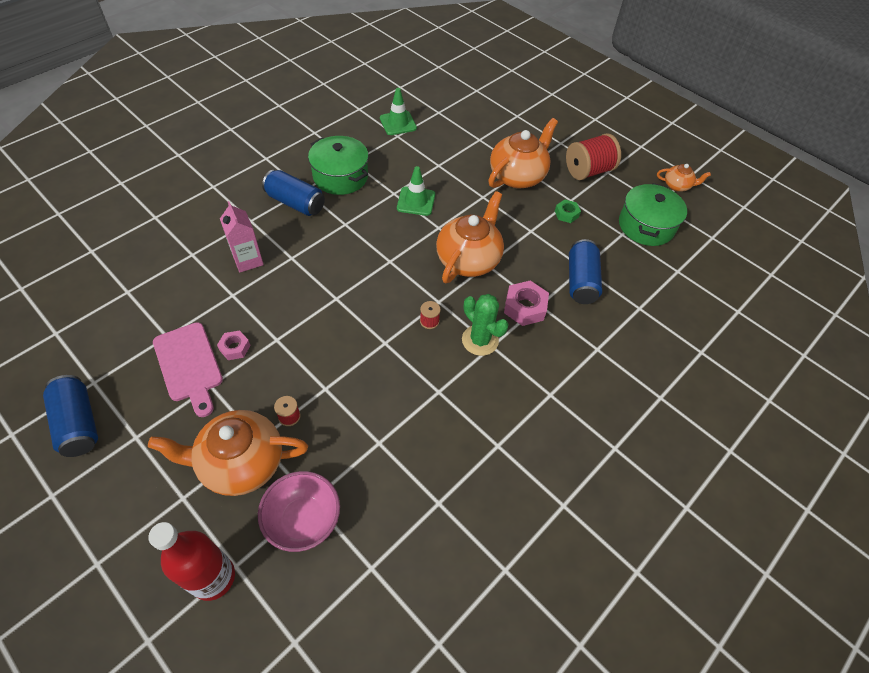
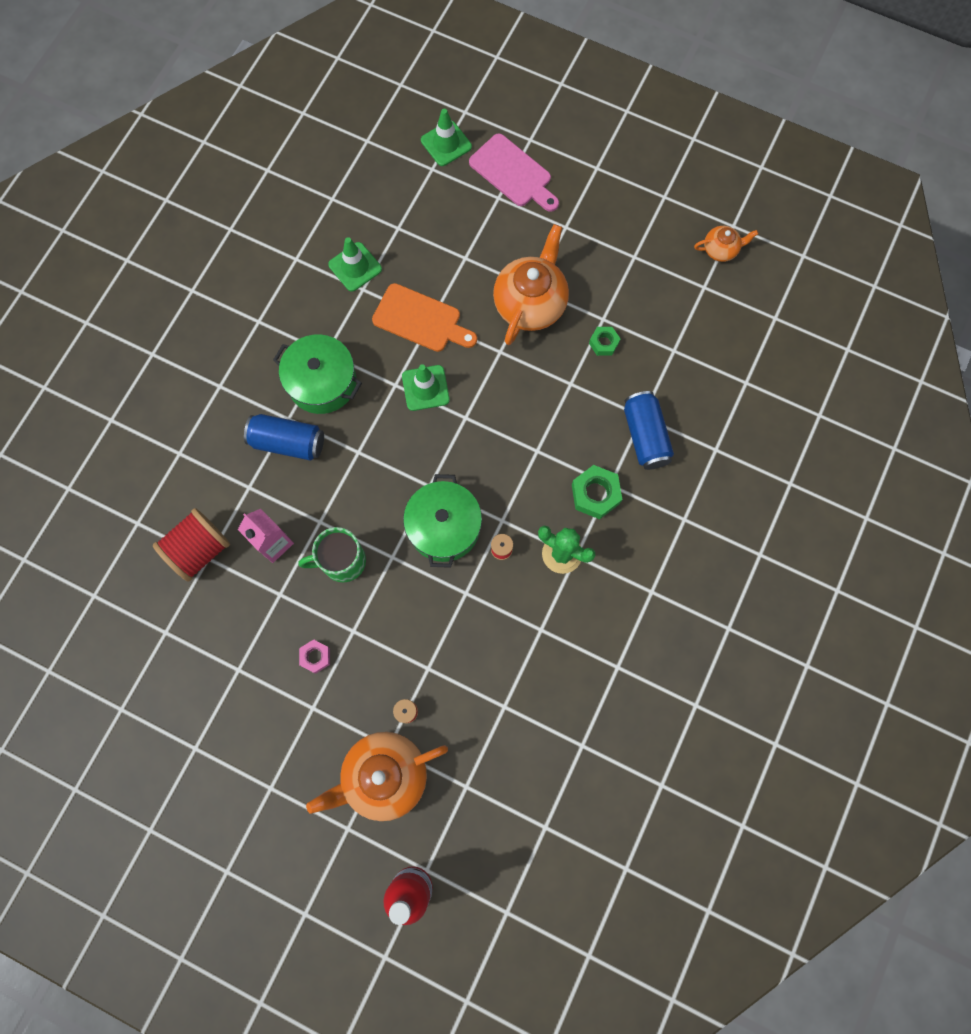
camera: 15 degrees left, 20 degrees up
(78, 423) = (207, 795): blue can -> none
(189, 365) = (279, 694): pink cutting board -> pink cutting board (513, 173)
(294, 288) = (342, 561): none -> green mug
(304, 520) = (467, 808): pink bowl -> none
(431, 163) = (420, 320): none -> orange cutting board
(468, 259) = (514, 451): orange teapot -> none
(492, 81) = (446, 143): none -> green traffic cone
(525, 307) = (595, 494): pink nut -> green nut
(588, 171) = (611, 264): red spool -> red spool (199, 549)
(646, 226) = (698, 328): green pot -> green pot (444, 527)

